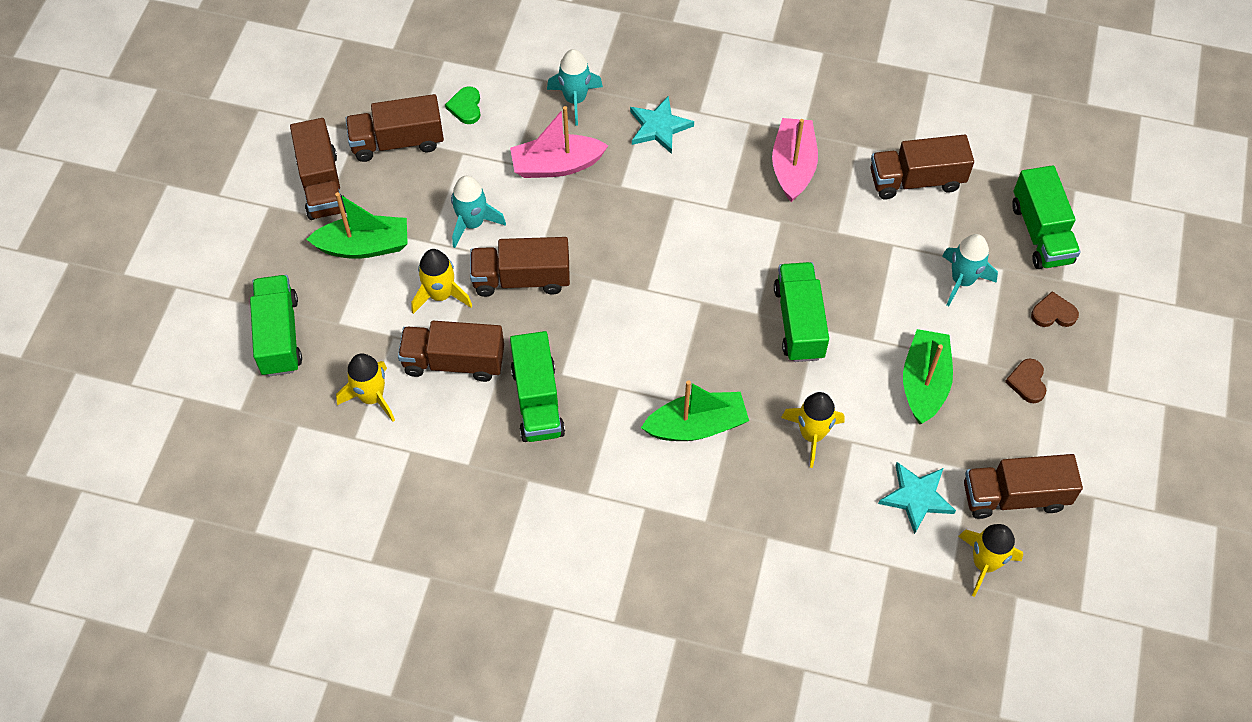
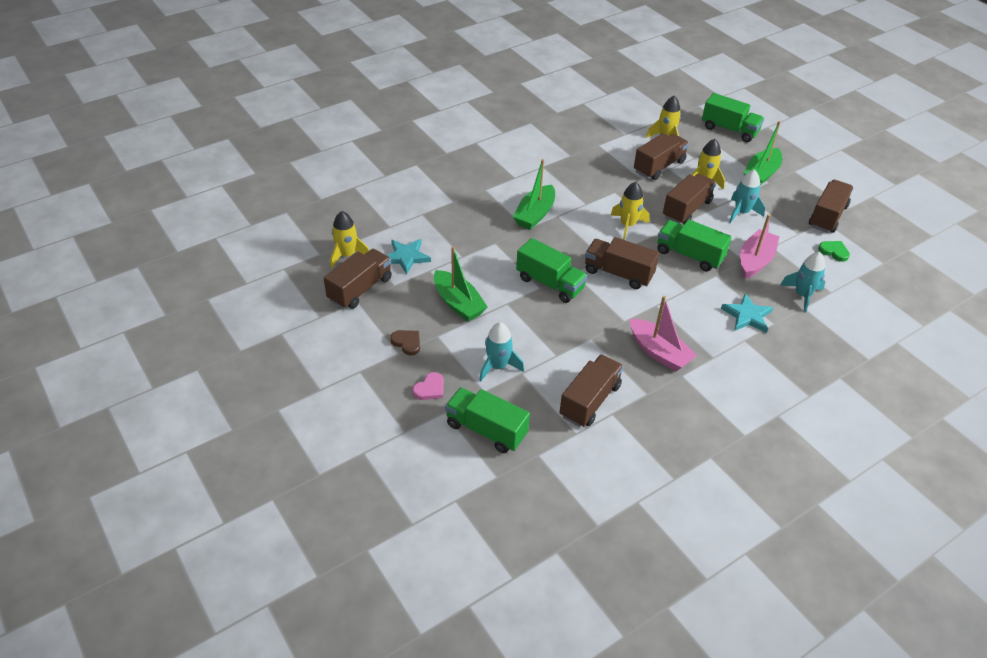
camera: 130 degrees right, 15 degrees down
(322, 185) = (817, 180): brown truck -> brown truck (618, 273)
(537, 401) = (608, 178): green truck -> green truck (689, 255)
(812, 435) = (482, 246): yellow rocket -> yellow rocket (627, 225)
(1053, 313) = (430, 389): brown heart -> pink heart

